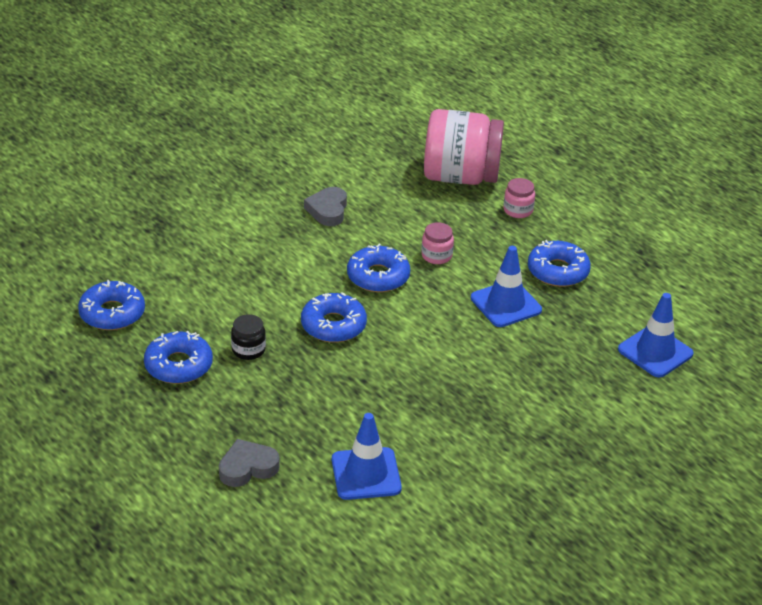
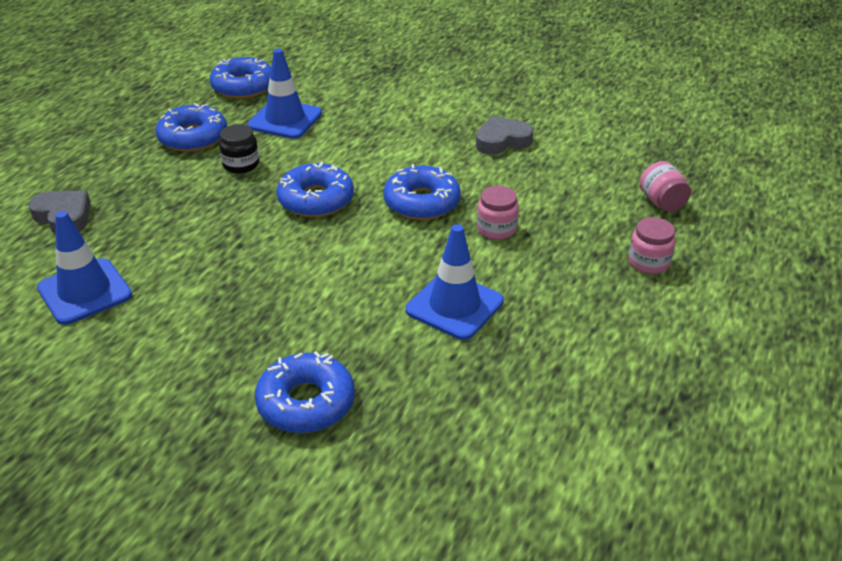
camera: 65 degrees right, 0 degrees up
(460, 177) = (662, 202): pink jar -> pink jar, size x0.42
(558, 271) = (561, 330): blue donut -> blue donut (306, 403)
(655, 352) = (470, 476): blue traffic cone -> blue traffic cone (285, 119)

